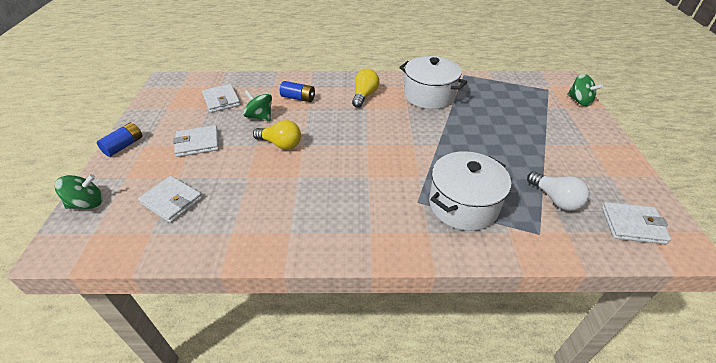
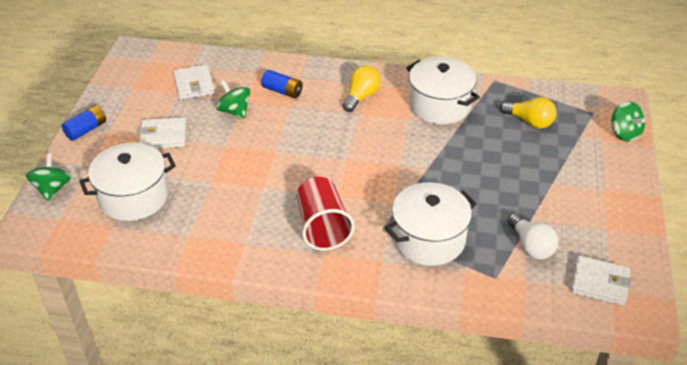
camera: 10 degrees right, 0 degrees up
(87, 203) = (52, 189): green spinning top -> green spinning top turned 75 degrees counterclockwise
(172, 201) = (133, 197): white wallet -> white pot
(281, 144) = (252, 147): yellow light bulb -> yellow light bulb (529, 121)
(362, 206) = (322, 227): none -> red cup

